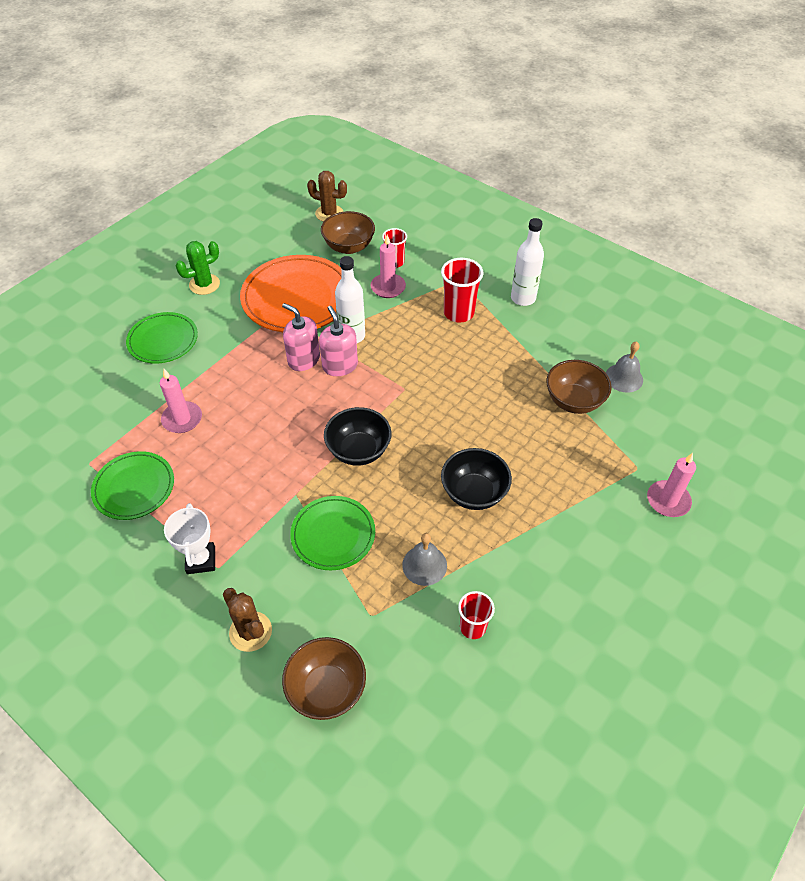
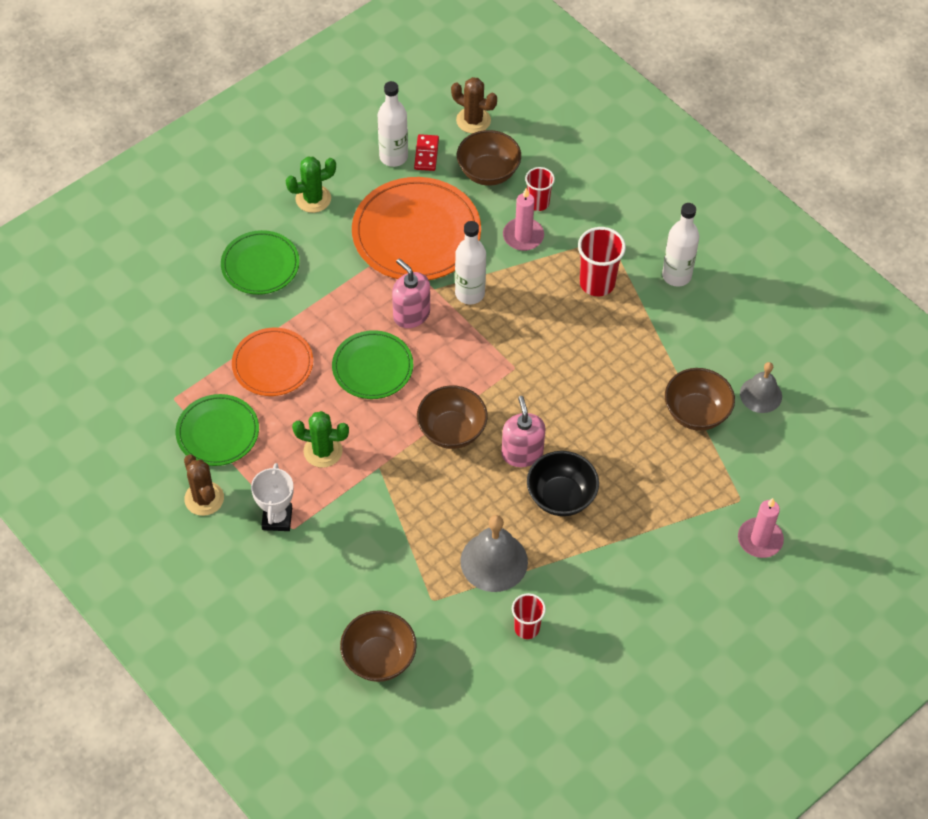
camera: 10 degrees right, 5 degrees up
(182, 419) = (272, 364): pink candle -> orange plate
(239, 488) = (323, 451): none -> green cactus
(250, 631) = (316, 595): brown cactus -> brown cactus (204, 498)
(268, 246) = (393, 157): none -> white bottle
(295, 241) = (426, 154): none -> red domino
(333, 534) = (410, 515): green plate -> green plate (372, 367)
(340, 366) = (450, 328): pink soap dispenser -> pink soap dispenser (522, 453)
(358, 450) = (452, 431): black bowl -> brown bowl
(424, 565) = (494, 561): grey bell -> grey bell, size x1.51

